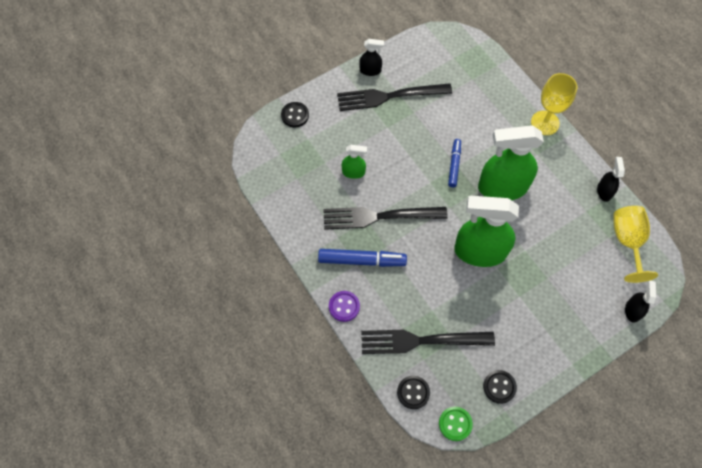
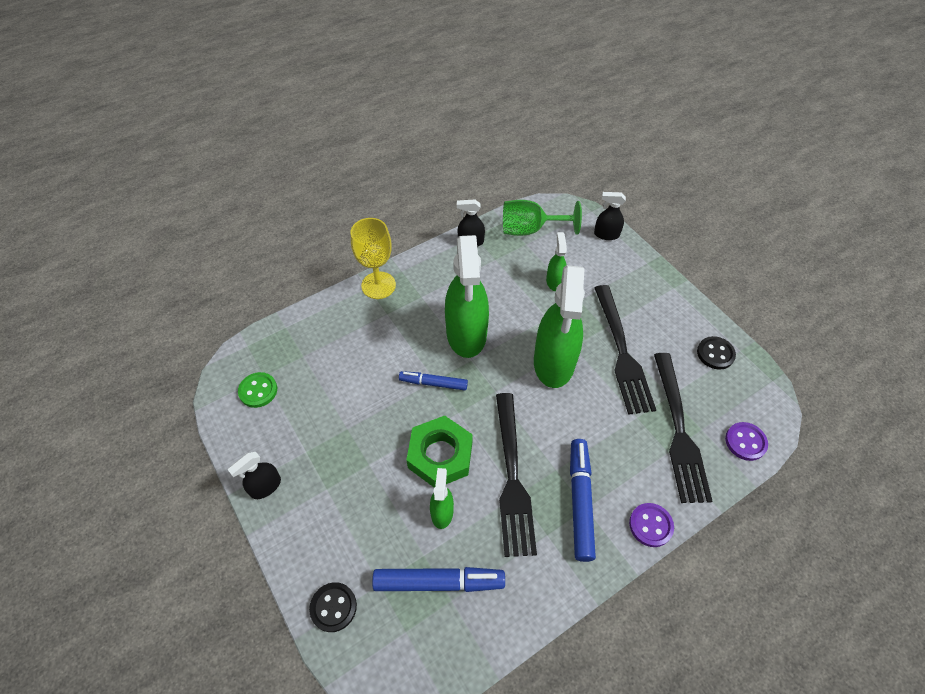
camera: 90 degrees left, 10 degrees down
(308, 171) = (438, 582): none -> blue marker
(370, 70) = (265, 486): black spray bottle -> black spray bottle turned 135 degrees counterclockwise
(389, 96) = (316, 460): black fork -> black fork (622, 352)
(395, 170) = (440, 455): none -> green nut
(413, 392) = (745, 442): black button -> purple button
(455, 424) = (769, 399): green button -> green button (258, 391)
(566, 259) = (554, 281): none -> green spray bottle
(627, 241) = (530, 230): yellow goblet -> green goblet

